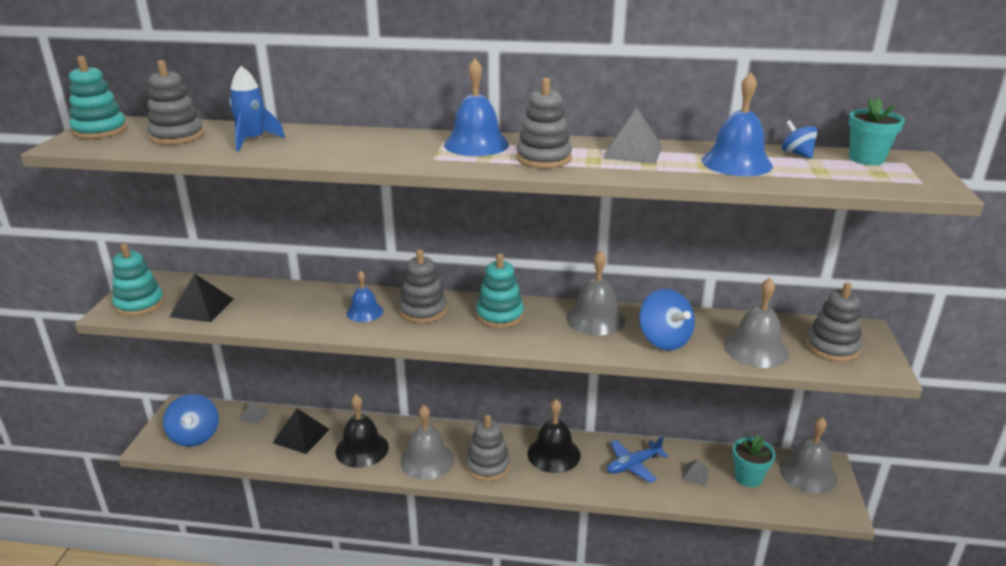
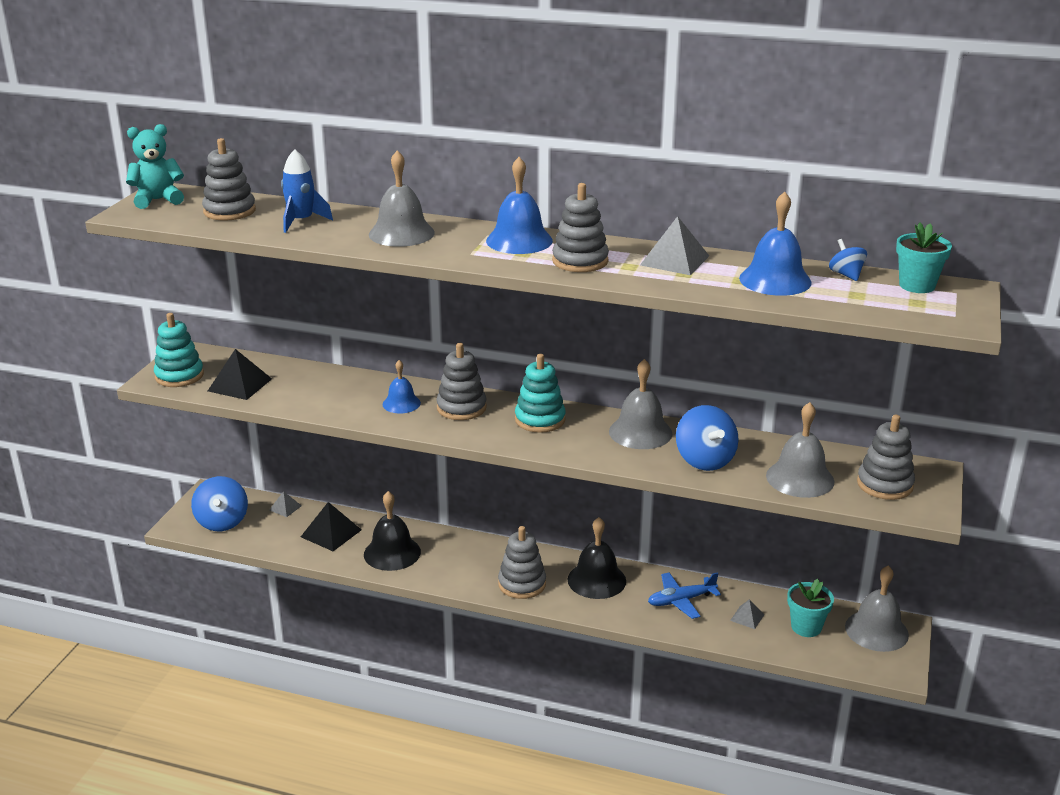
camera: 10 degrees right, 0 degrees up
(100, 131) = (158, 200): turquoise stacking toy -> turquoise teddy bear
(427, 460) = (458, 571): grey bell -> grey bell (401, 233)

